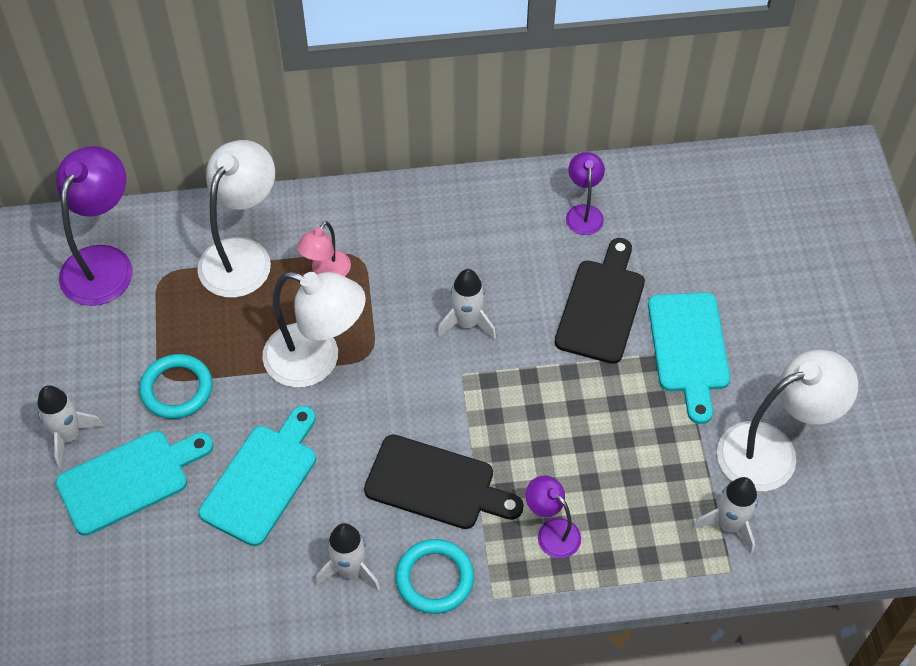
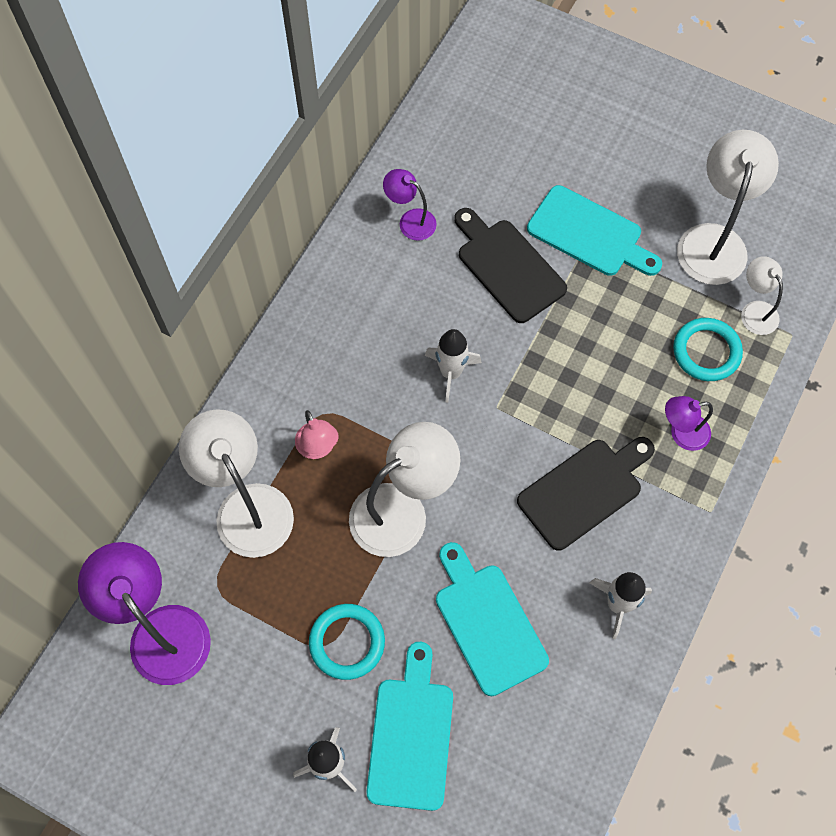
camera: 55 degrees left, 10 degrees up
(435, 578) = (667, 544): turquoise ring -> turquoise ring (706, 352)
(729, 525) = (755, 311): white rocket -> white lamp

